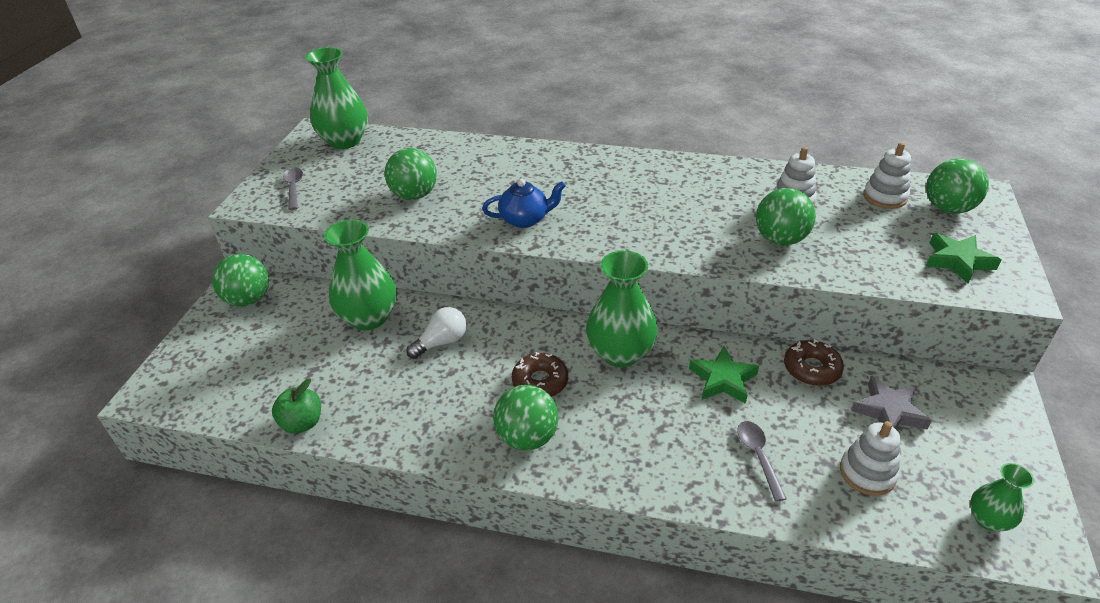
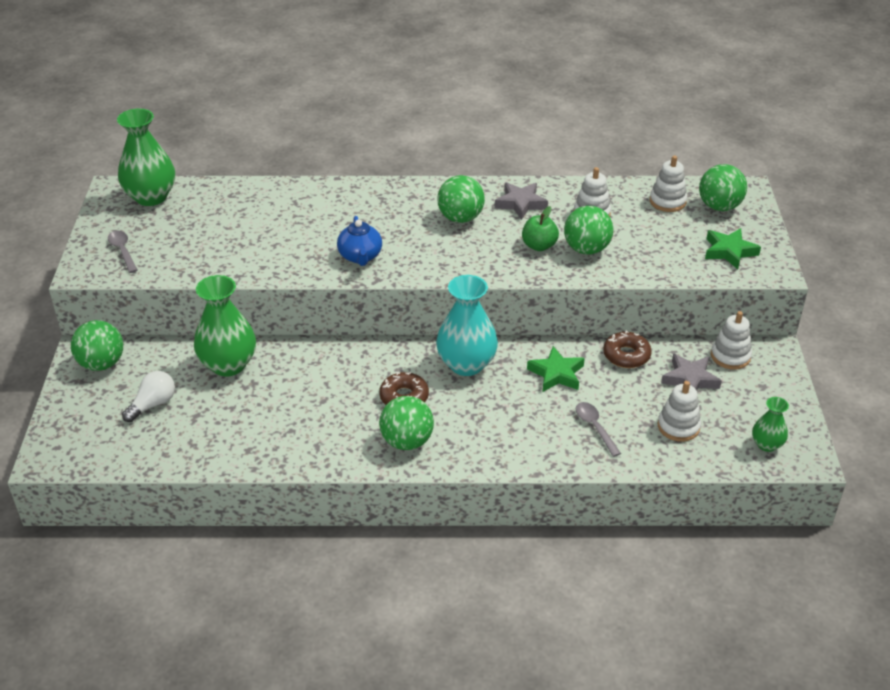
camera: 15 degrees left, 0 degrees up
(302, 423) = (206, 460): green apple -> green apple (539, 246)
(414, 195) = (247, 245): green ball -> green ball (460, 218)
(442, 342) = (305, 377): white light bulb -> white light bulb (153, 404)
(525, 219) = (360, 256): blue teapot -> blue teapot turned 105 degrees clockwise
(620, 353) = (466, 364): green vase -> turquoise vase
(714, 183) = (520, 203): none -> grey star
(944, 388) = (730, 356): none -> white stacking toy

